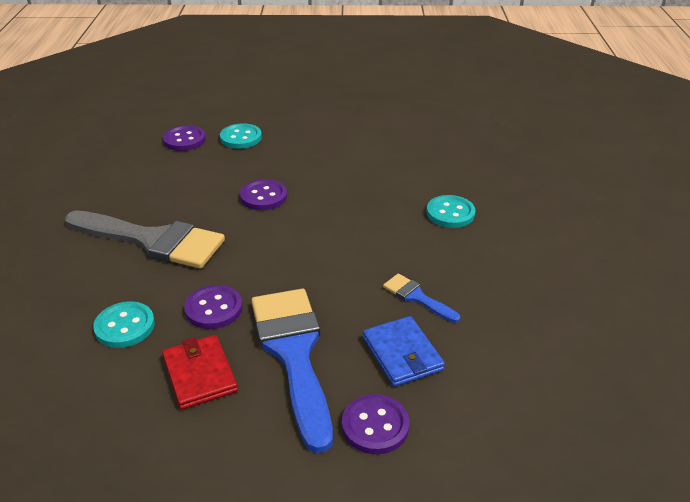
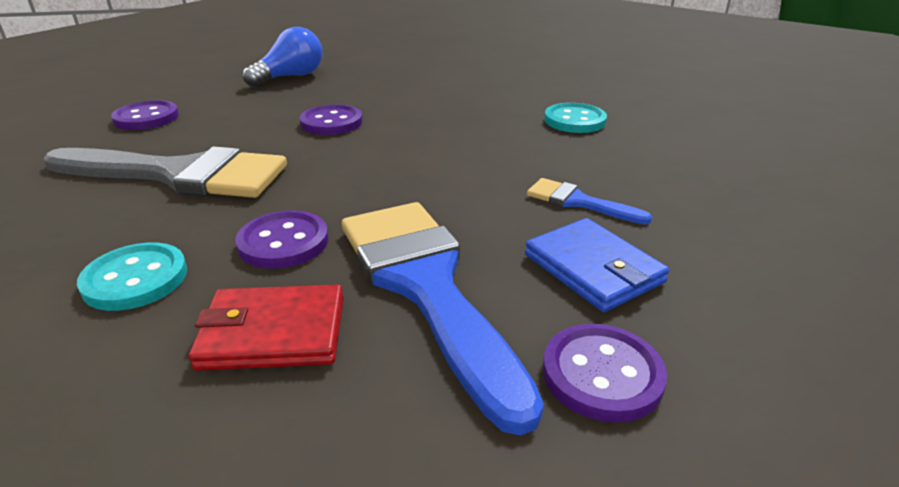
camera: 10 degrees left, 5 degrees down
(184, 140) = (218, 82): purple button -> purple button (146, 118)
(199, 374) = (273, 333): red wallet -> red wallet turned 60 degrees counterclockwise
(241, 138) = (290, 77): turquoise button -> blue light bulb

